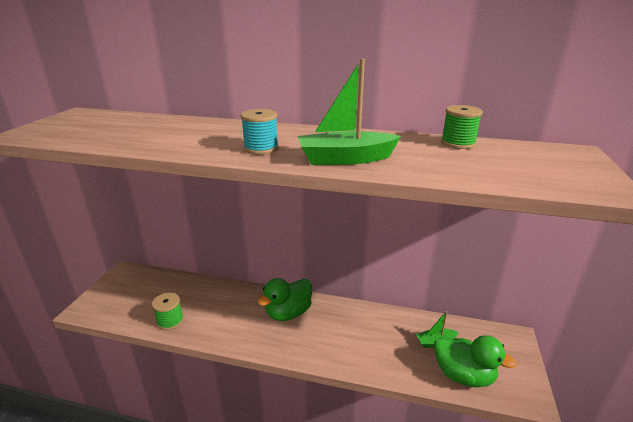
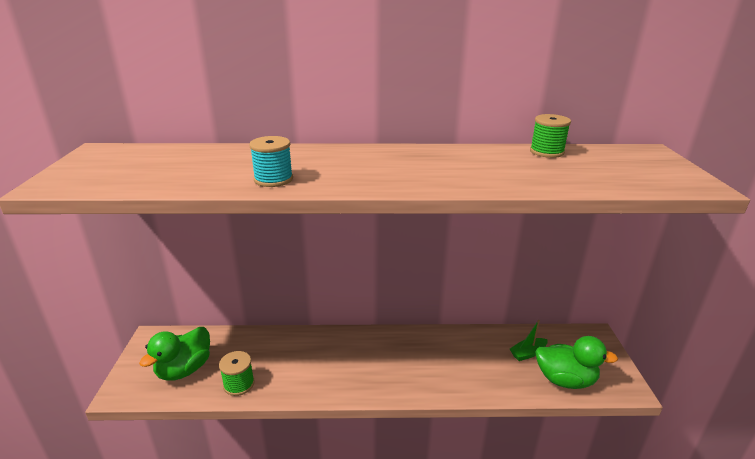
camera: 15 degrees left, 0 degrees up
(261, 148) = (362, 175): turquoise spool -> turquoise spool (273, 179)
(288, 313) = (369, 351): green duck -> green duck (184, 369)
(345, 159) = (457, 178): green boat -> none

